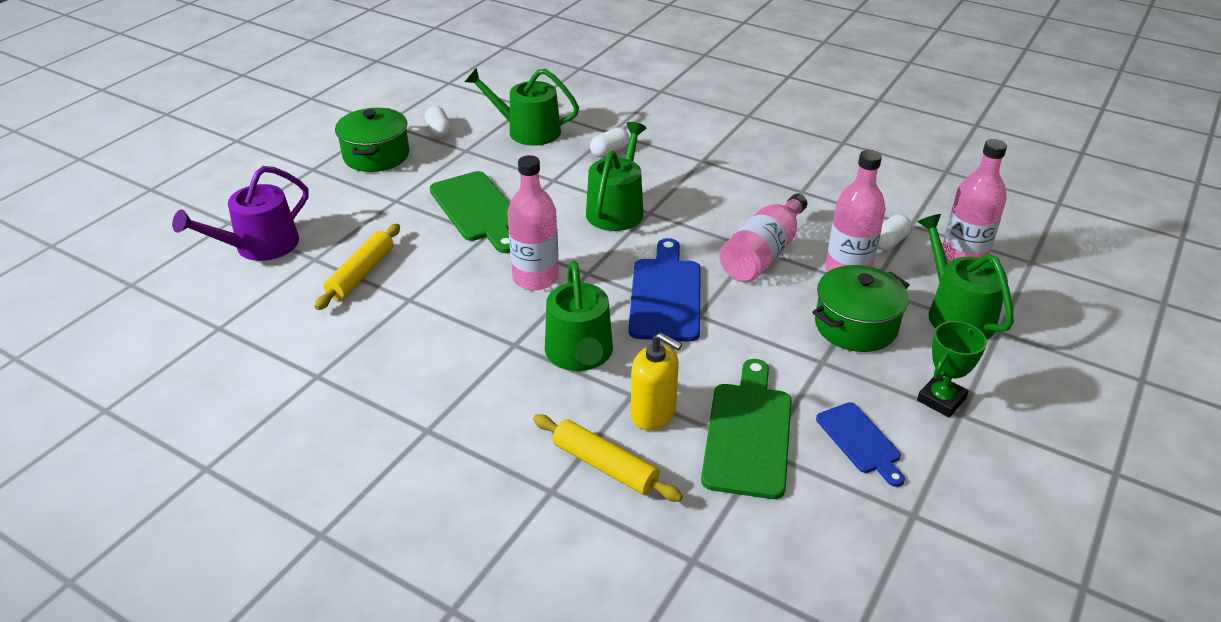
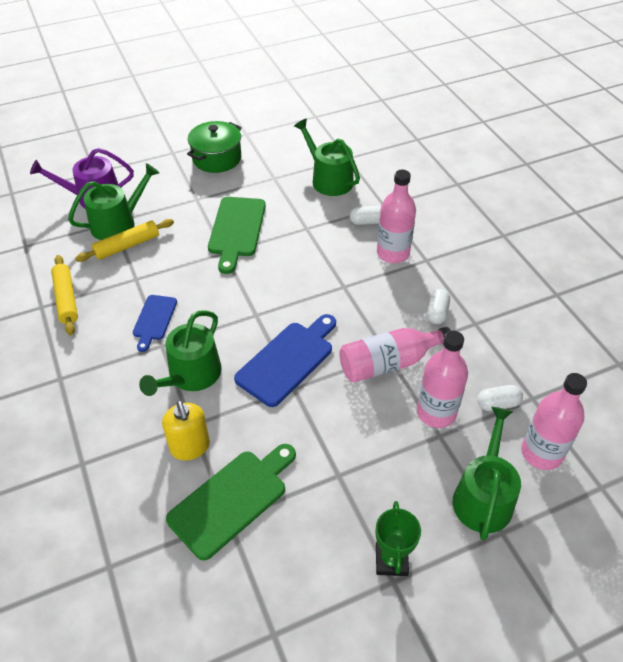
camera: 35 degrees right, 10 degrees up
(438, 130) = (272, 154): white capsule -> white capsule (437, 313)
(535, 278) = (220, 302): pink bottle -> pink bottle (393, 253)
(605, 465) = (126, 466): yellow rolling pin -> yellow rolling pin (66, 299)
(617, 209) = (325, 273): green watering can -> green watering can (118, 223)
(855, 326) = (393, 461): green pot -> none
(860, 441) = (298, 554): blue cutting board -> blue cutting board (154, 320)
(941, 399) = (391, 560): green trophy -> green trophy turned 75 degrees counterclockwise

